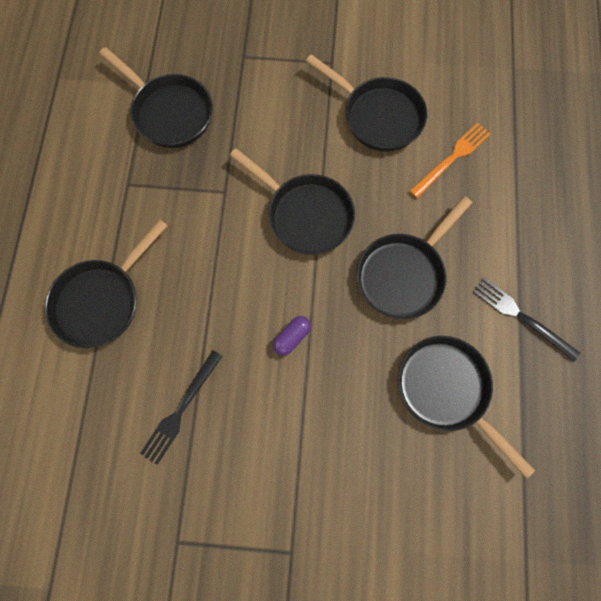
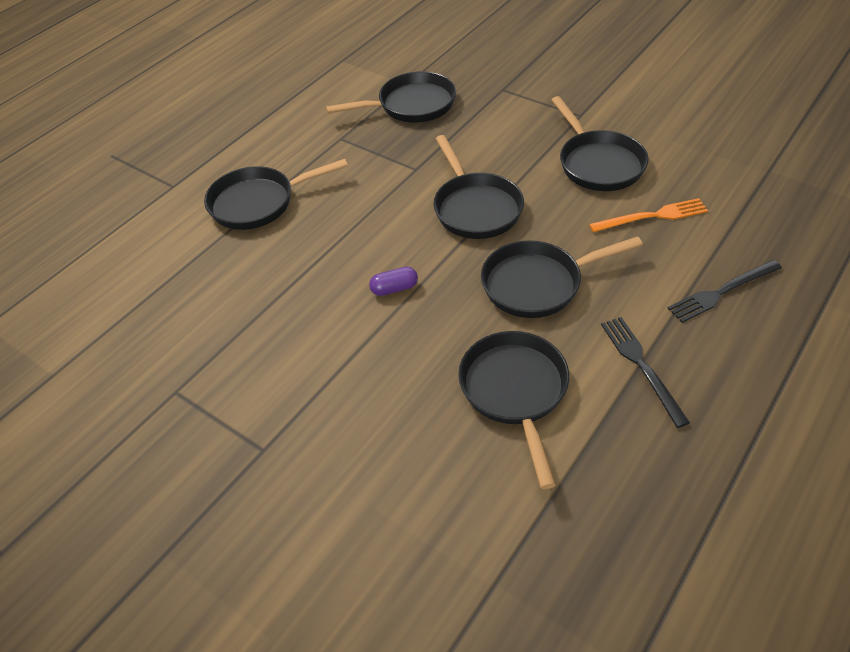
camera: 35 degrees right, 25 degrees down
(169, 112) = (411, 105): black pan -> black pan turned 90 degrees counterclockwise
(181, 409) = (258, 299): black fork -> black fork (722, 292)

